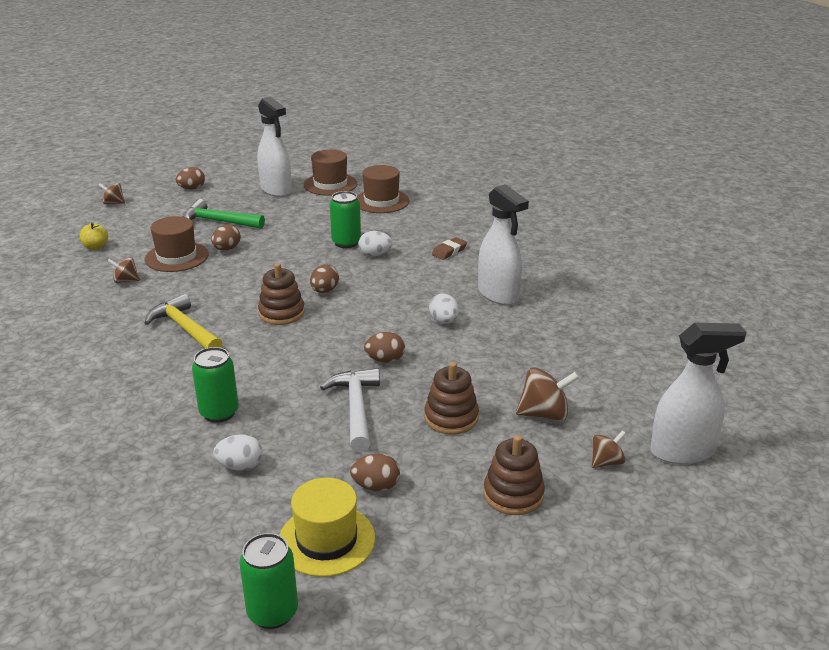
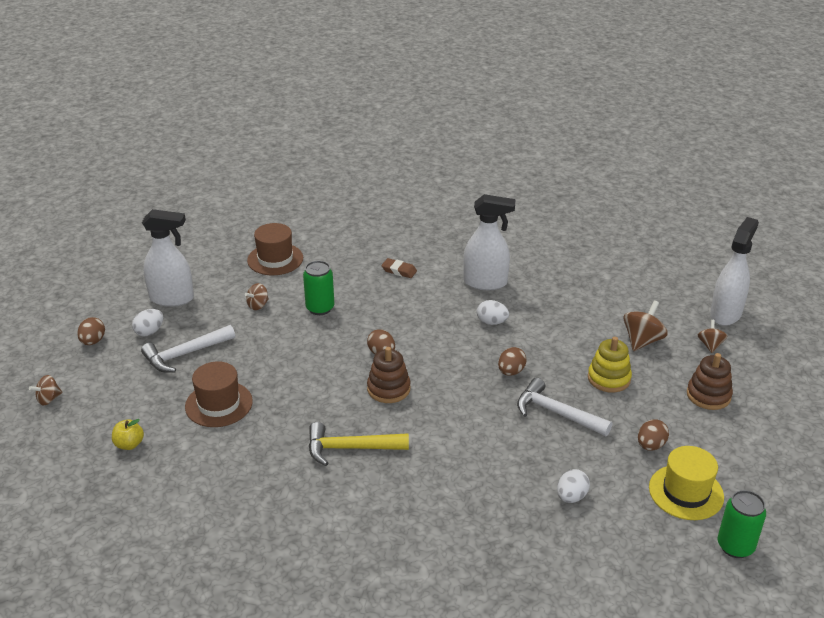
camera: 50 degrees left, 5 degrees up
(126, 280) = (222, 450): brown spinning top -> brown spinning top (258, 305)
(218, 221) = (185, 354): green hammer -> white hammer
(219, 413) = (494, 479): green can -> none
(227, 249) = (243, 371): brown egg -> none
(330, 184) = (206, 268): brown hat -> none
(375, 254) = (358, 304): white egg -> white egg (149, 332)
(449, 251) = (399, 271): brown eraser -> brown eraser turned 60 degrees counterclockwise
(451, 418) = (609, 378): brown stacking toy -> yellow stacking toy

